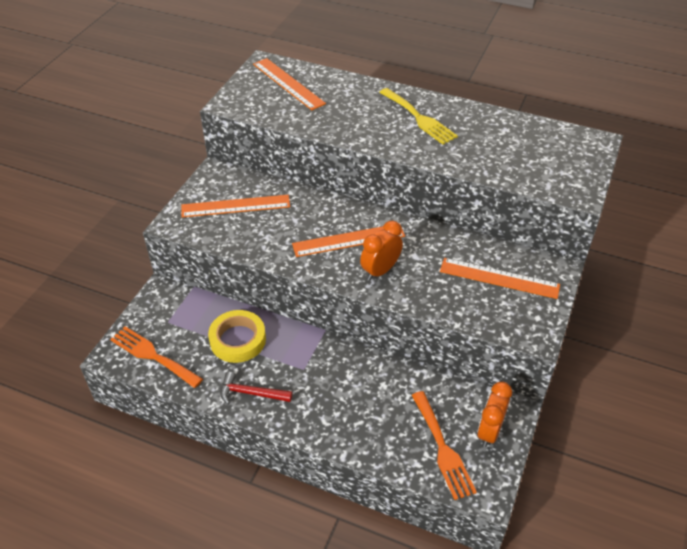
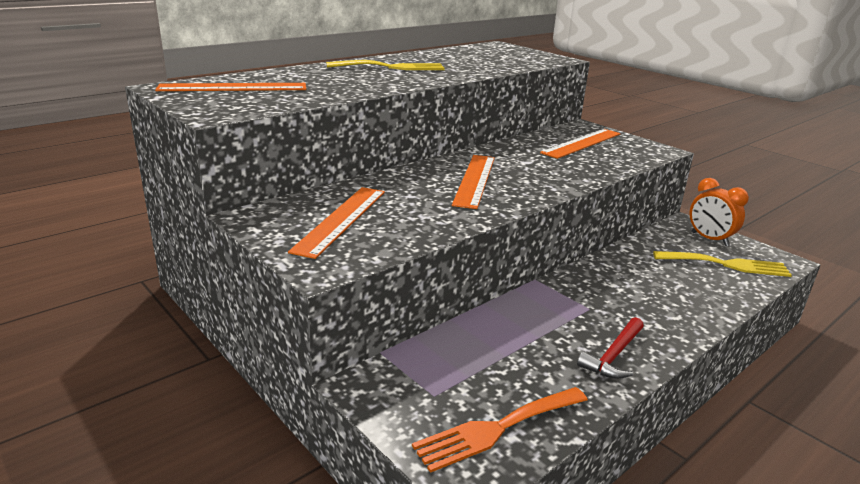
camera: 65 degrees left, 20 degrees down
(238, 340) = (513, 341): yellow tape -> none
(380, 270) = (536, 178): orange clock -> none
(443, 448) = (726, 264): orange fork -> yellow fork

